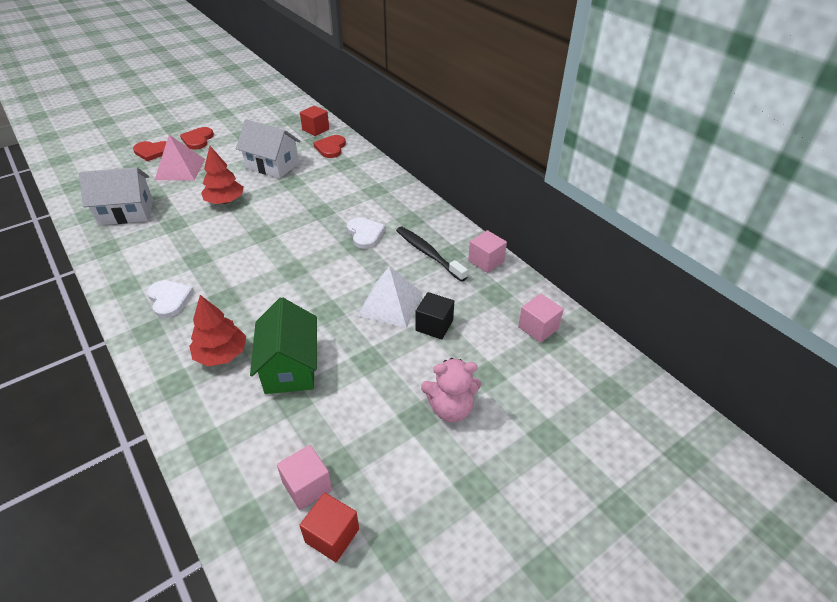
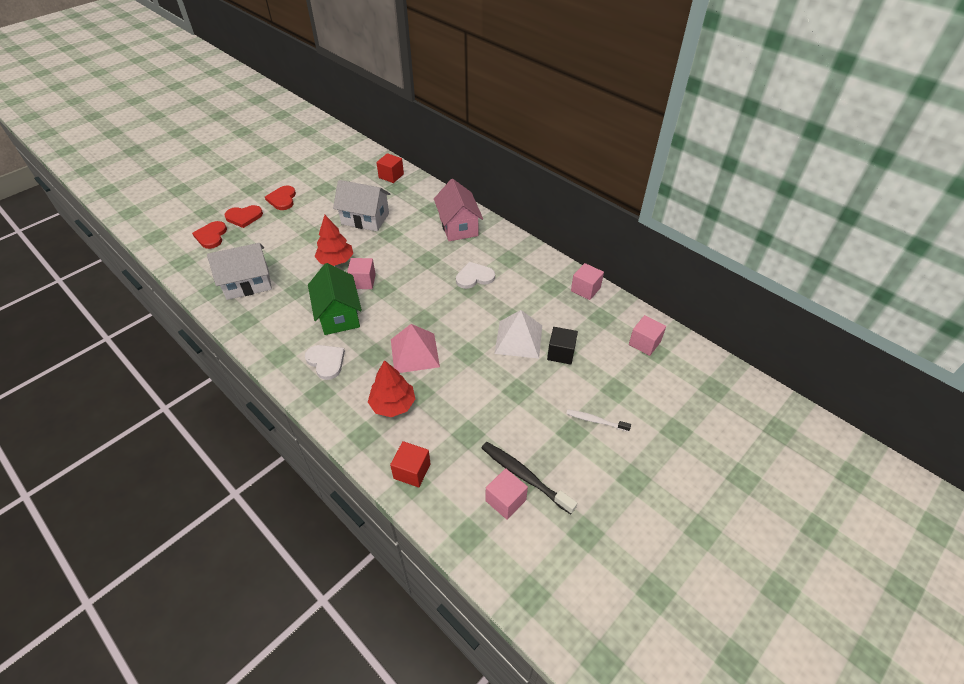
camera: 10 degrees left, 5 degrees up
(180, 169) = (279, 232): pink pyramid -> pink pyramid (414, 353)
(244, 224) = (363, 281): none -> pink cube
(290, 367) = (455, 407): green house -> green house (339, 315)
(331, 148) = (412, 194): red heart -> red heart (211, 236)
(332, 535) = (538, 534): red cube -> red cube (412, 471)
(365, 234) = (474, 277): white heart -> white heart turned 75 degrees counterclockwise
(367, 183) = (458, 226): none -> pink house
(428, 254) = (535, 289): black toothbrush -> black toothbrush (525, 476)
(450, 408) = (596, 421): pink teddy bear -> white toothbrush

